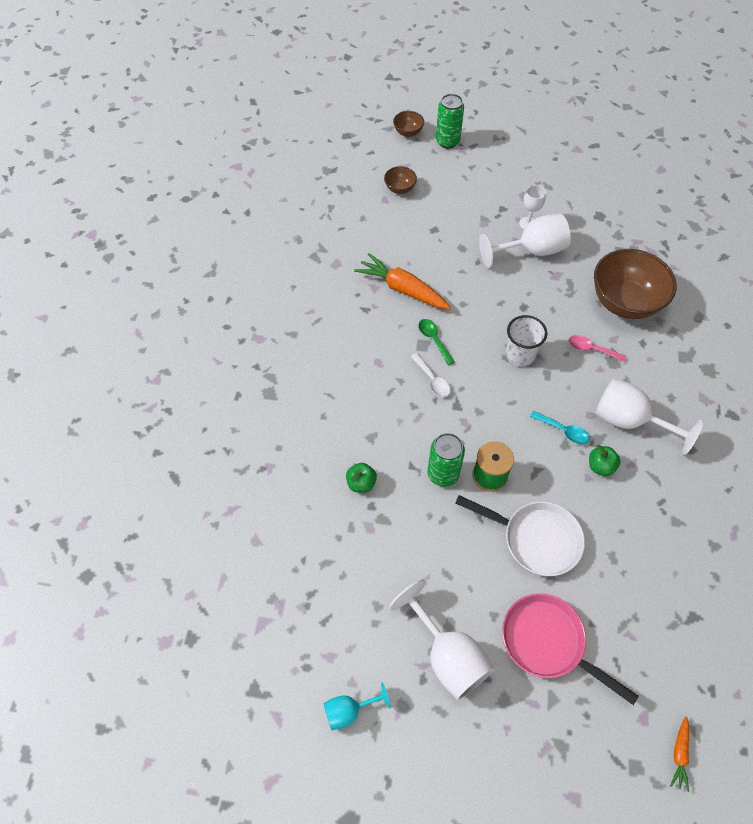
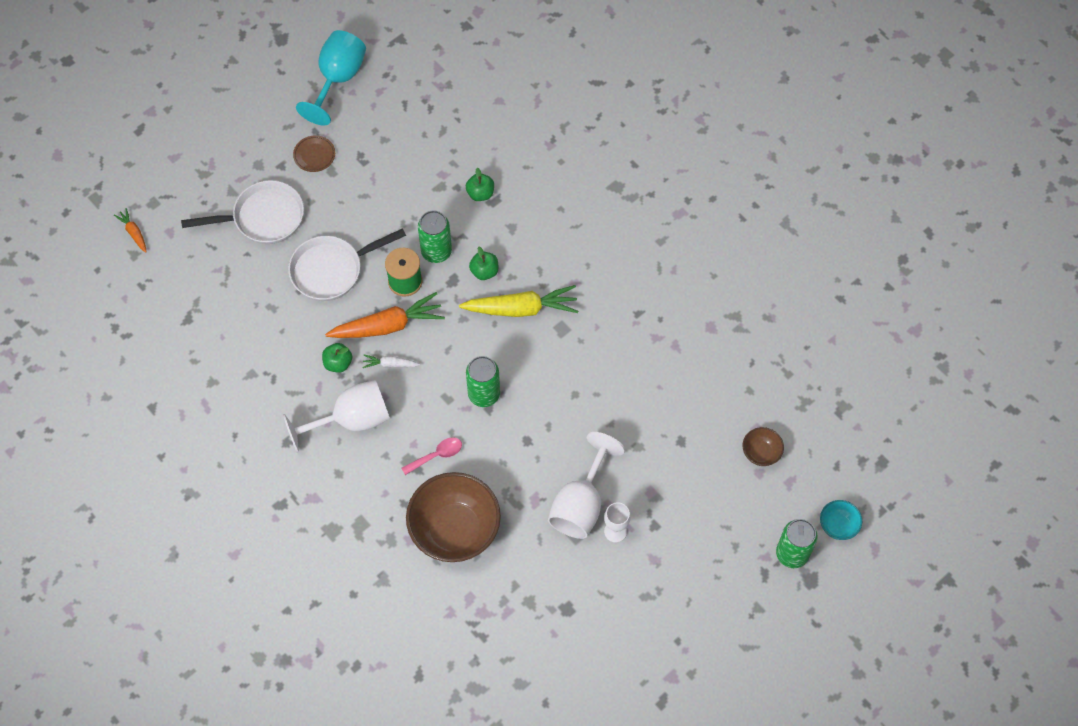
camera: 130 degrees right, 5 degrees up
(349, 710) = (338, 79): turquoise goblet -> turquoise goblet, size x1.83
(402, 289) = (634, 359): orange carrot -> orange carrot (388, 325)
(408, 132) = (838, 526): brown bowl -> turquoise bowl
(427, 427) = (484, 271): none -> green apple
(432, 380) = (521, 308): white spoon -> yellow carrot
(434, 340) = (559, 341): green spoon -> none
(447, 655) = (314, 155): white goblet -> brown plate
(520, 355) = (484, 394): white cup -> green can
(548, 643) = (263, 218): pink pan -> white pan
(563, 430) = (390, 364): turquoise spoon -> white carrot

